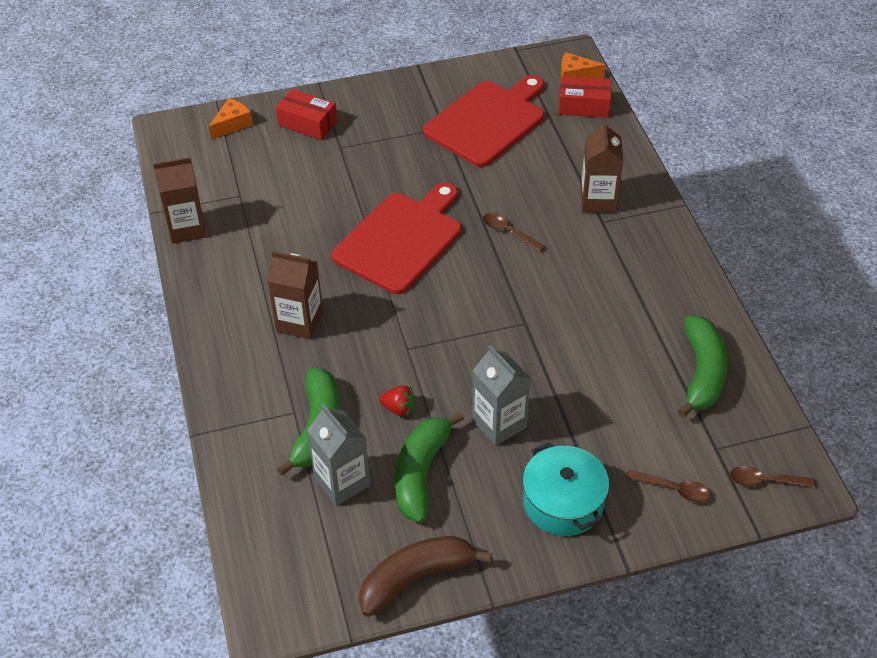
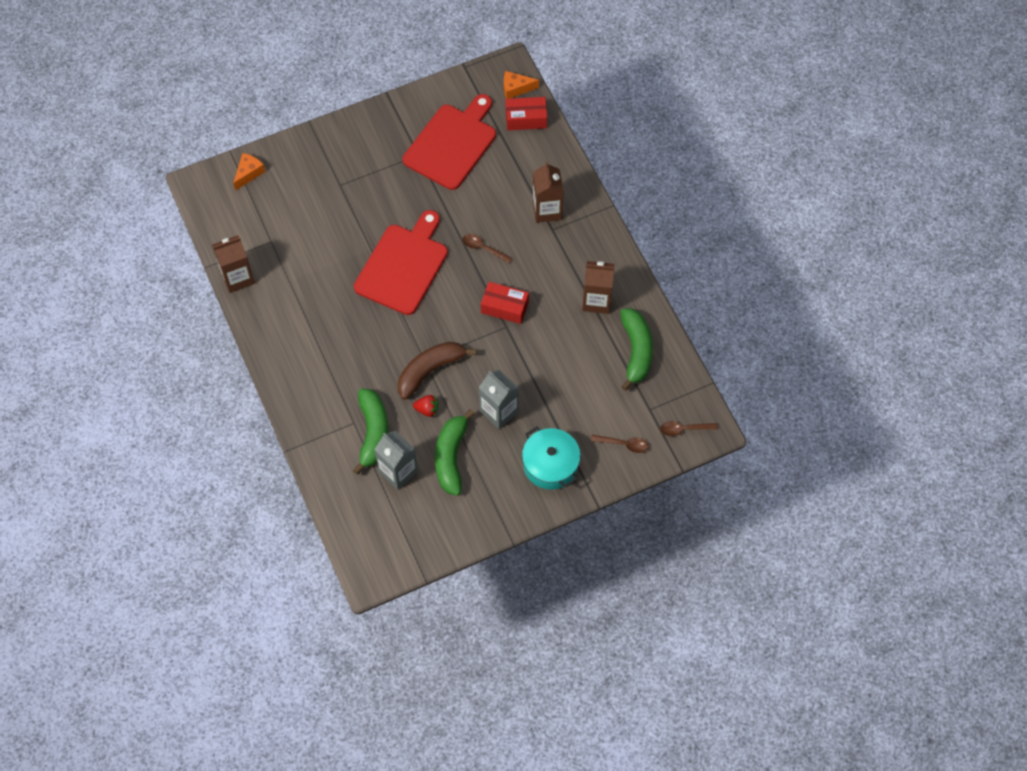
camera: 10 degrees left, 15 degrees up
(299, 322) = (342, 348): brown carton -> brown carton (596, 300)
(307, 123) = (309, 164): red box -> red box (504, 307)
(416, 578) = (461, 533): brown banana -> brown banana (430, 370)

